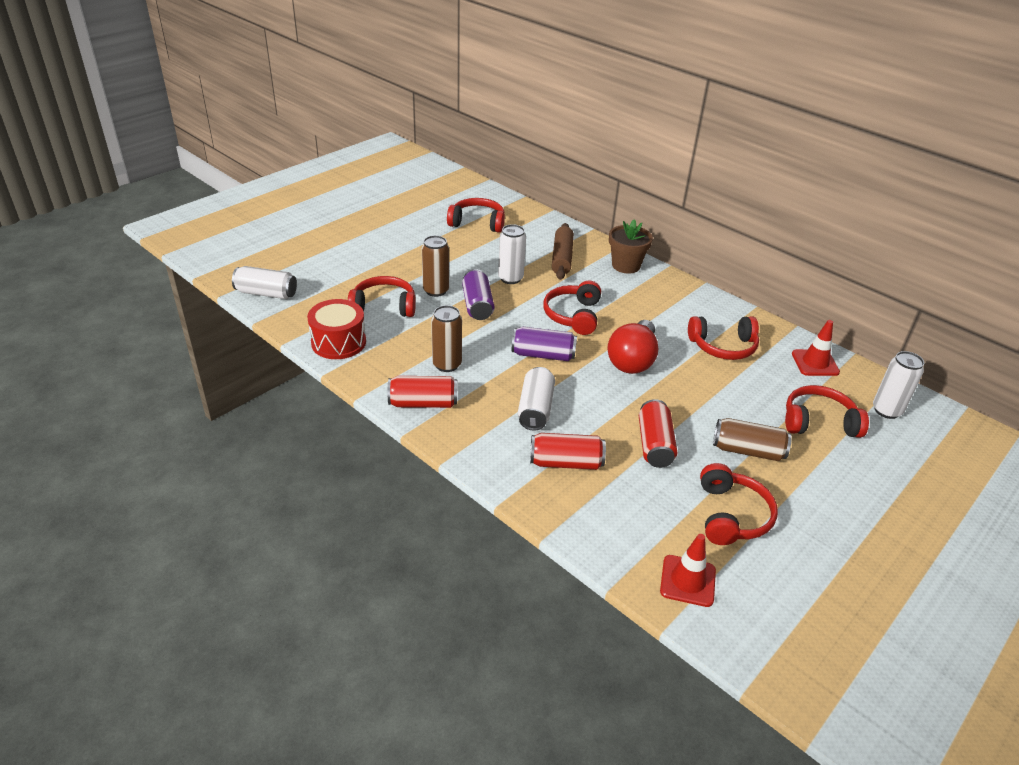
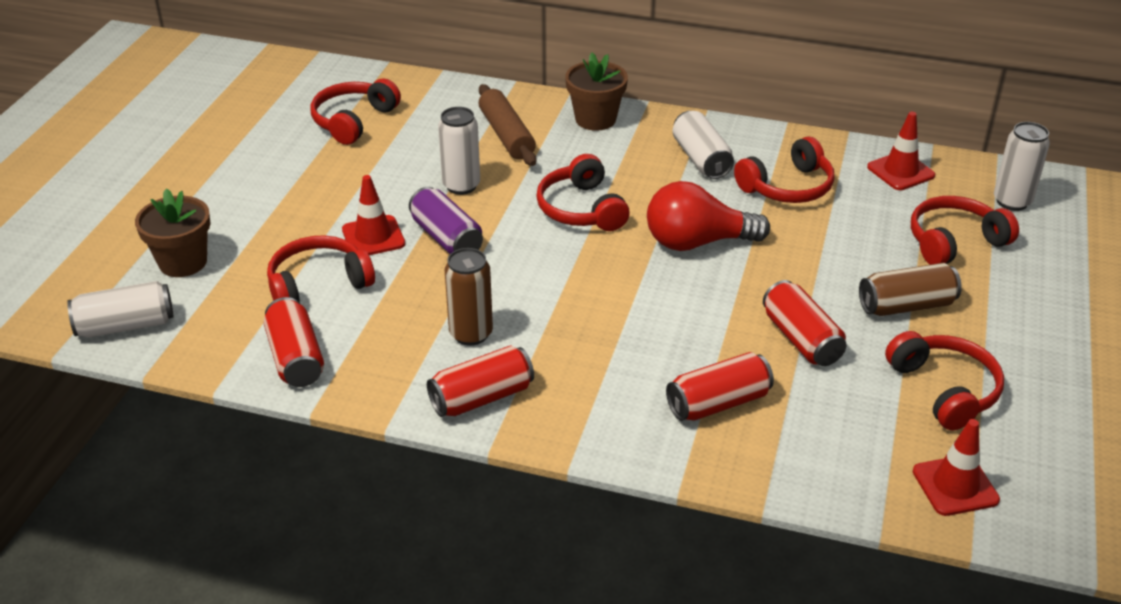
camera: 25 degrees left, 0 degrees up
(322, 270) = (183, 262): none -> brown flower pot
(338, 342) = (295, 358): red drum -> red can
(436, 290) = (373, 237): brown can -> red traffic cone
(477, 223) = (353, 121): red headphones -> red headphones turned 45 degrees counterclockwise
(535, 409) = (630, 349): white can -> white can (701, 159)
(543, 355) = (584, 275): purple can -> none
(632, 360) = (697, 242): red light bulb -> red light bulb turned 90 degrees clockwise

